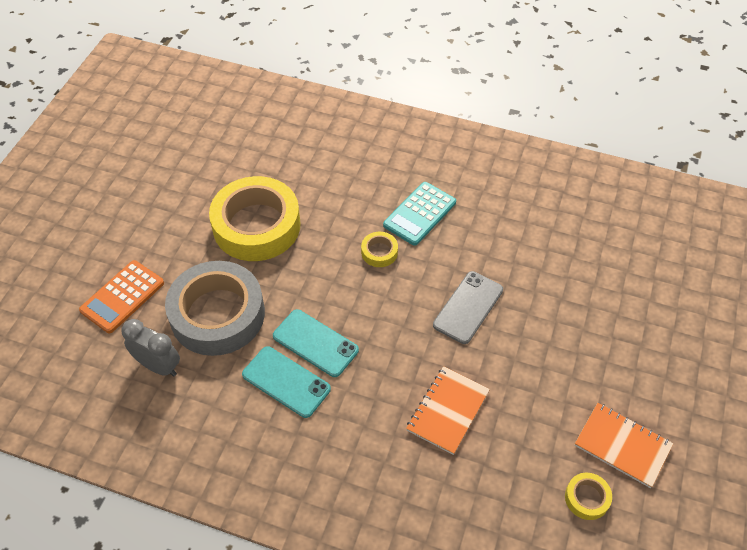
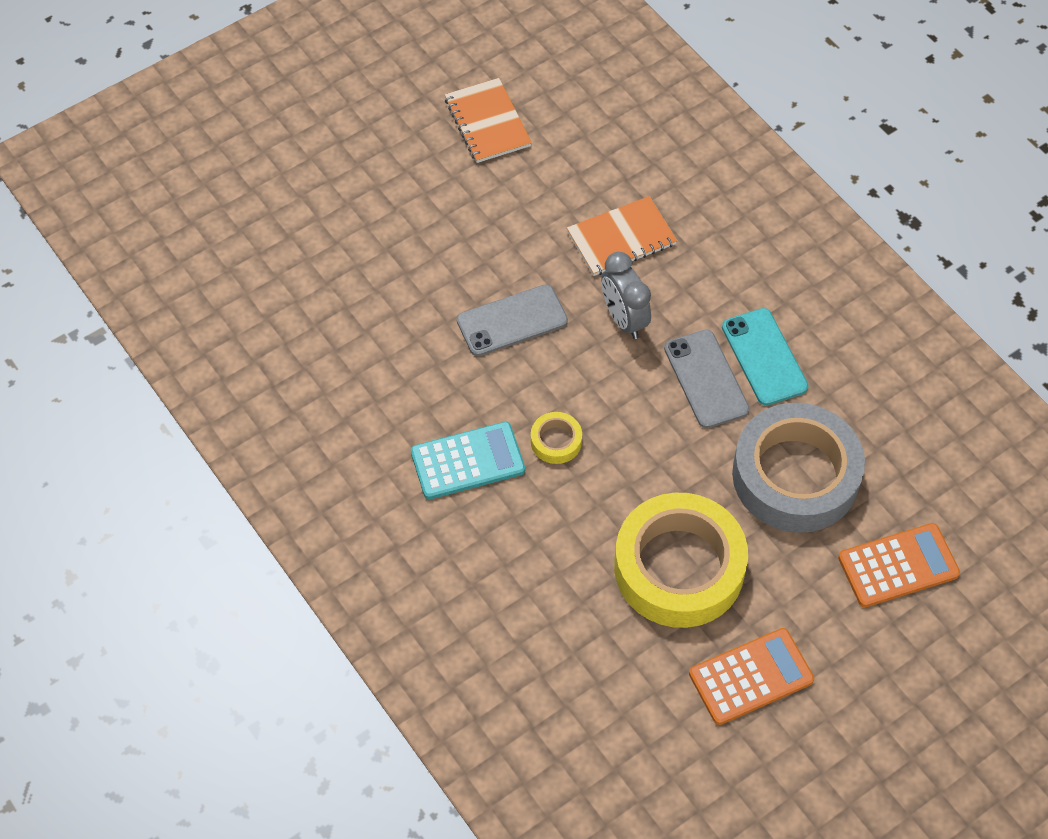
camera: 145 degrees left, 5 degrees up
(158, 366) = (894, 453): grey clock -> grey clock (624, 319)
(181, 196) = (751, 677): none -> orange calculator
(315, 343) = (706, 379): turquoise phone -> grey phone
(587, 498) = (560, 106): yellow tape -> none

